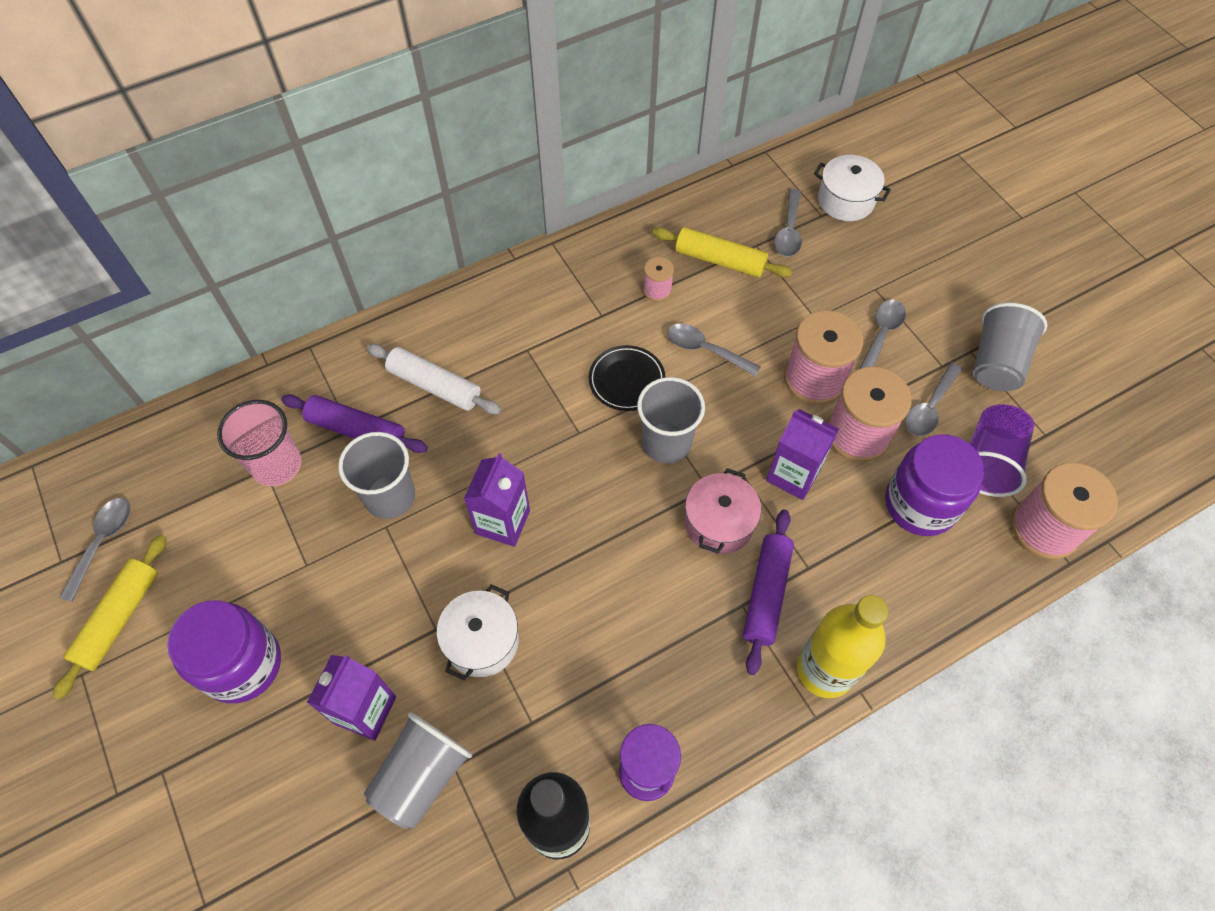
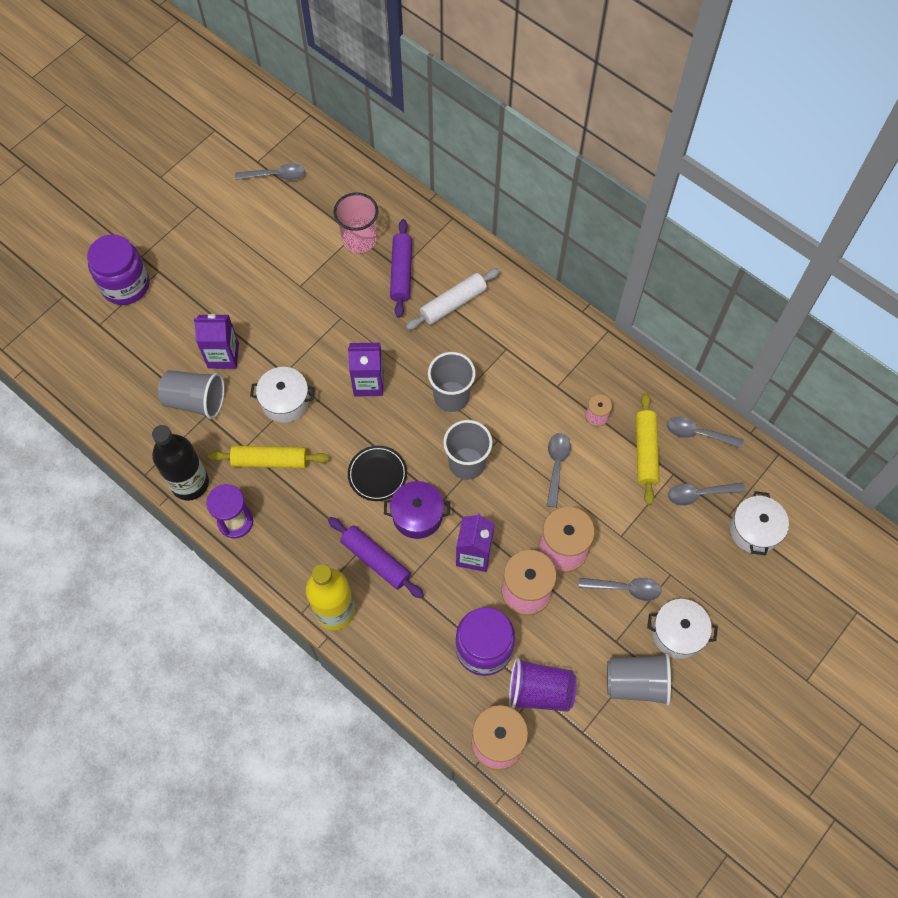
camera: 70 degrees right, 5 degrees up
(119, 618) = (234, 207): yellow rolling pin -> yellow rolling pin (270, 461)
(242, 664) = (229, 281): purple jar -> purple jar (125, 285)
(390, 496) = (362, 311): grey cup -> grey cup (451, 396)
(434, 386) = (453, 303): white rolling pin -> white rolling pin turned 45 degrees clockwise
(626, 380) = (507, 421): black plate -> black plate (377, 474)
(719, 523) = (417, 515): pink pot -> purple pot
(766, 594) = (376, 560): purple rolling pin -> purple rolling pin turned 45 degrees clockwise
(929, 407) = (572, 639): grey spoon -> grey spoon (698, 434)
(946, 306) = (677, 633): none -> white pot

